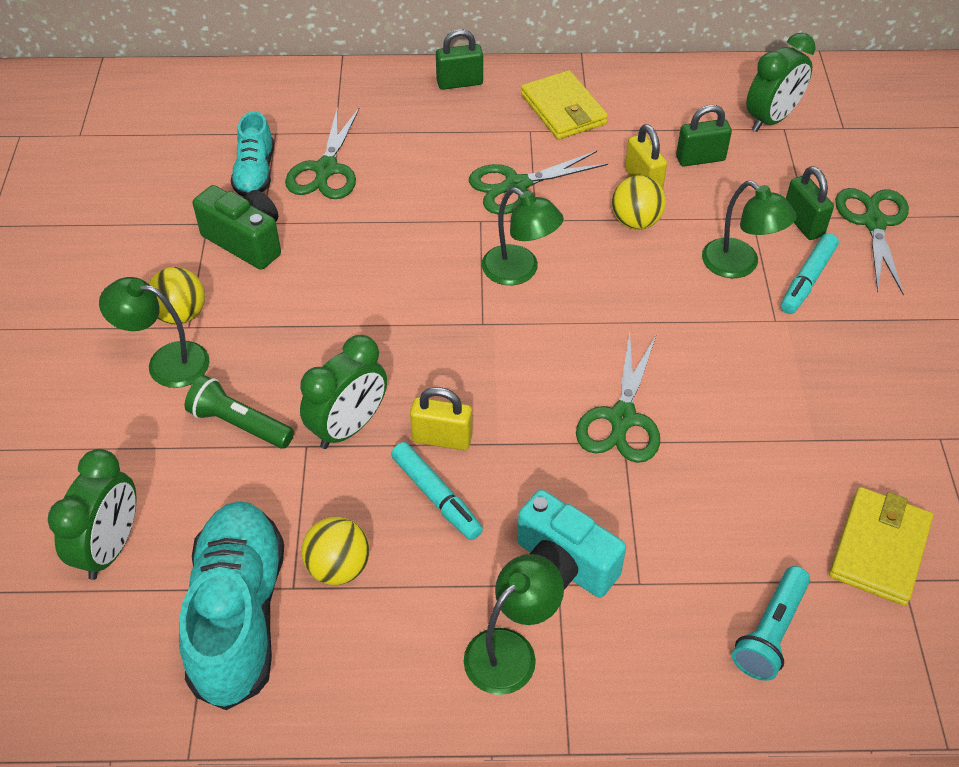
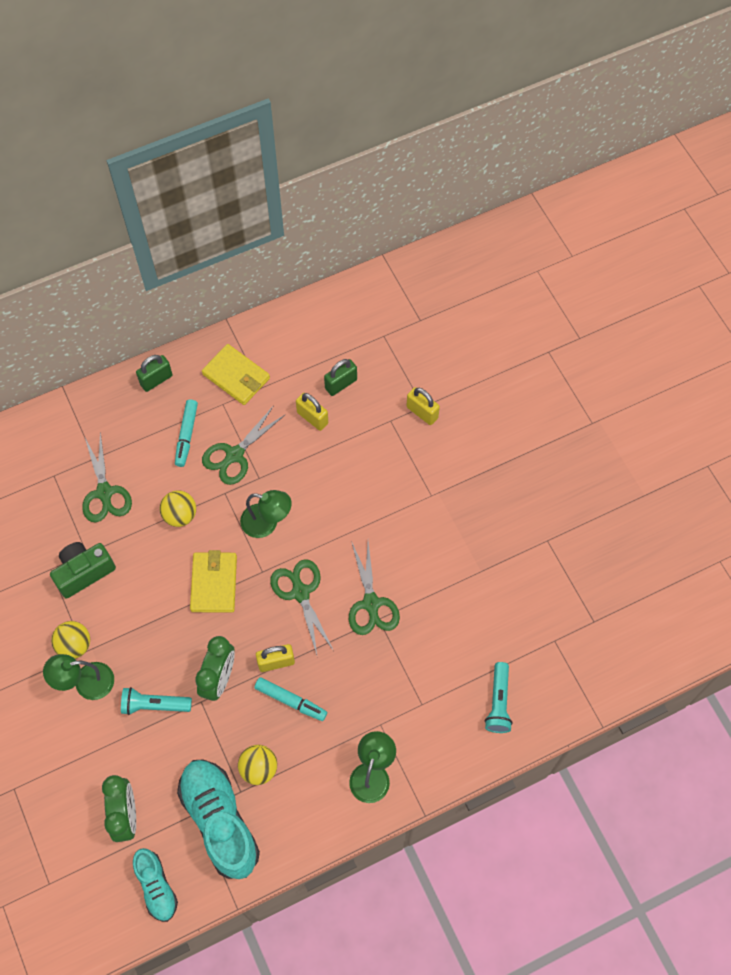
camera: 25 degrees left, 15 degrees up
(239, 424) = (154, 705): green flashlight -> turquoise flashlight
(246, 241) = (84, 572): green camera -> green camera turned 45 degrees counterclockwise
(255, 173) = (59, 515): turquoise shoe -> turquoise shoe (156, 887)
(563, 565) = (378, 712): turquoise camera -> none
(635, 222) = (321, 453): yellow ball -> yellow ball (180, 515)
(739, 265) = (396, 462): green lamp -> none
(771, 119) = (373, 331): green clock -> none
(803, 223) = (422, 412): green padlock -> yellow padlock
(807, 280) = (439, 457): turquoise marker -> turquoise marker (186, 435)
(873, 222) = (463, 394): green scissors -> green scissors (300, 592)
(879, 548) = (536, 627): yellow wallet -> yellow wallet (214, 583)

